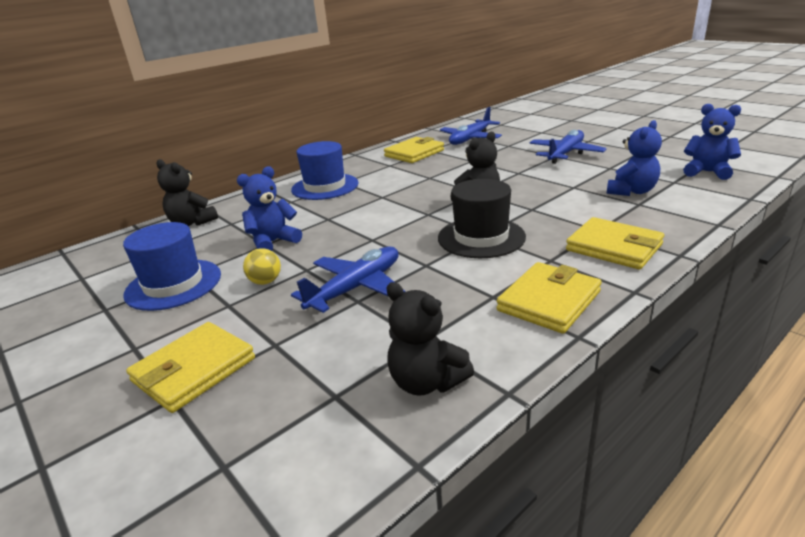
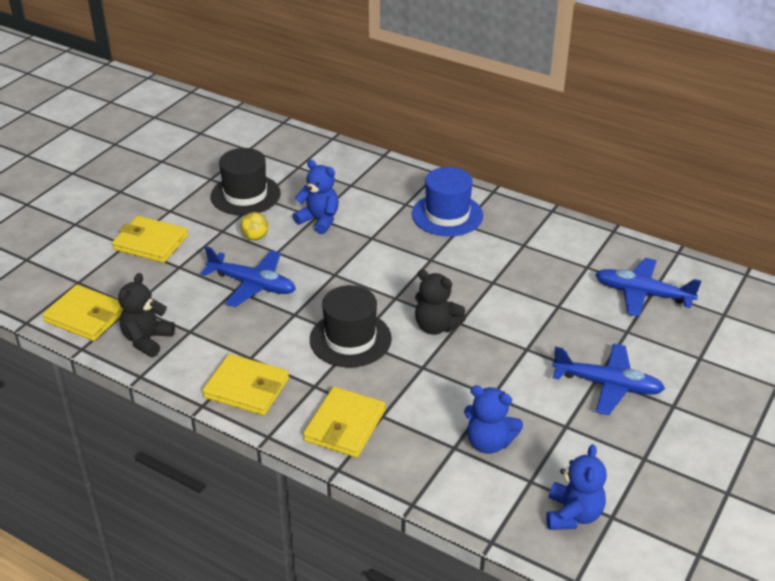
camera: 70 degrees right, 10 degrees up
(173, 284) = (245, 195): blue hat -> black hat
(192, 223) = (347, 163): black teddy bear -> none
(414, 153) = (570, 256): yellow wallet -> yellow wallet (86, 316)

